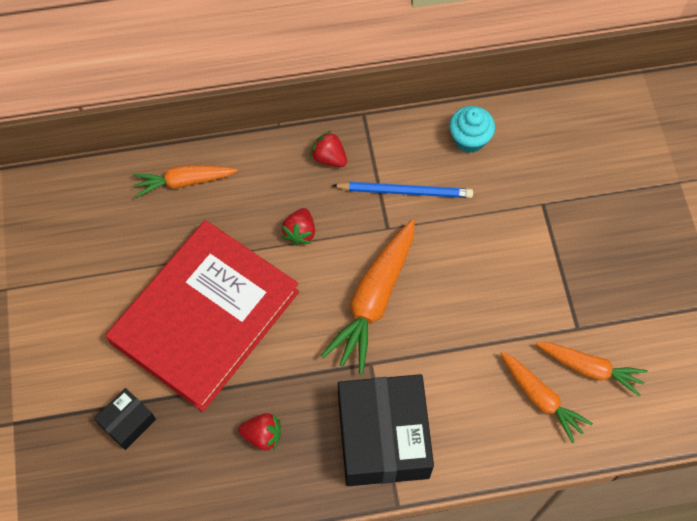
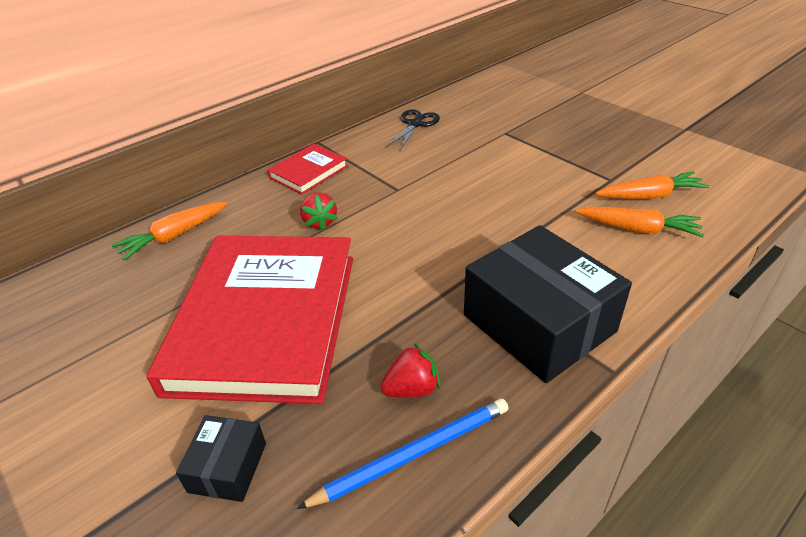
camera: 30 degrees left, 25 degrees down
(329, 158) = (308, 172): red strawberry -> red book
(374, 300) = (429, 234): orange carrot -> none
(405, 191) = (392, 165): blue pencil -> blue pencil (413, 454)
(469, 139) = (415, 124): turquoise cupcake -> black scissors

